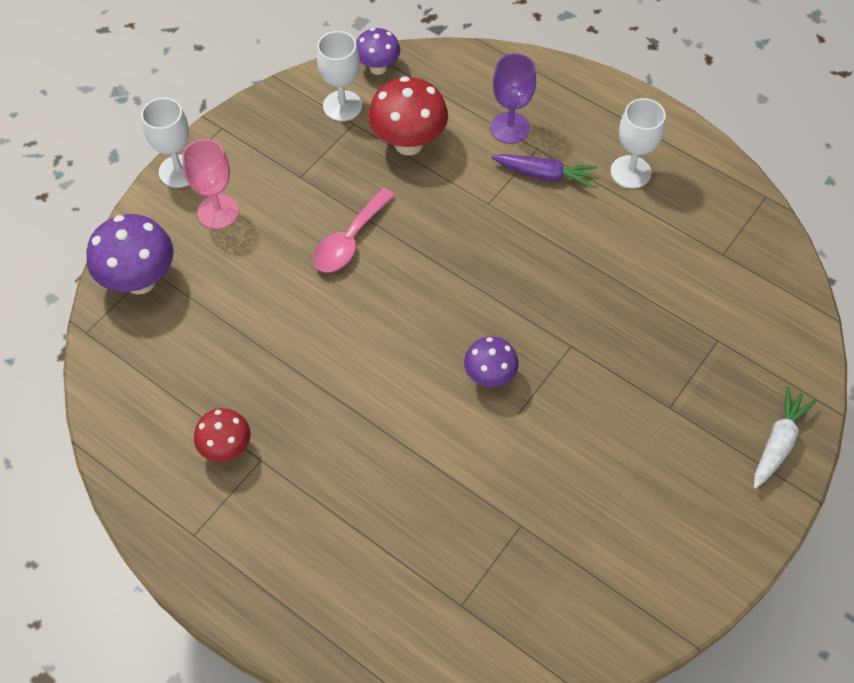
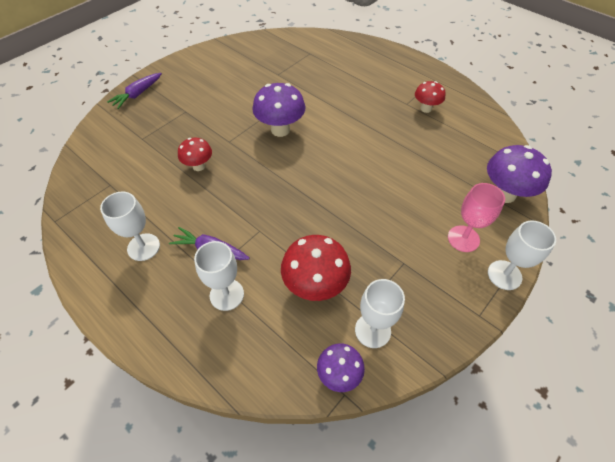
camera: 175 degrees left, 5 degrees down
(349, 240) = (363, 211): pink spoon -> none
(489, 376) = (280, 130): purple mushroom -> purple mushroom, size x1.63
(510, 128) = (226, 294): purple goblet -> white goblet
(603, 294) = (199, 166): none -> red mushroom
(778, 442) = (137, 94): white carrot -> purple carrot

